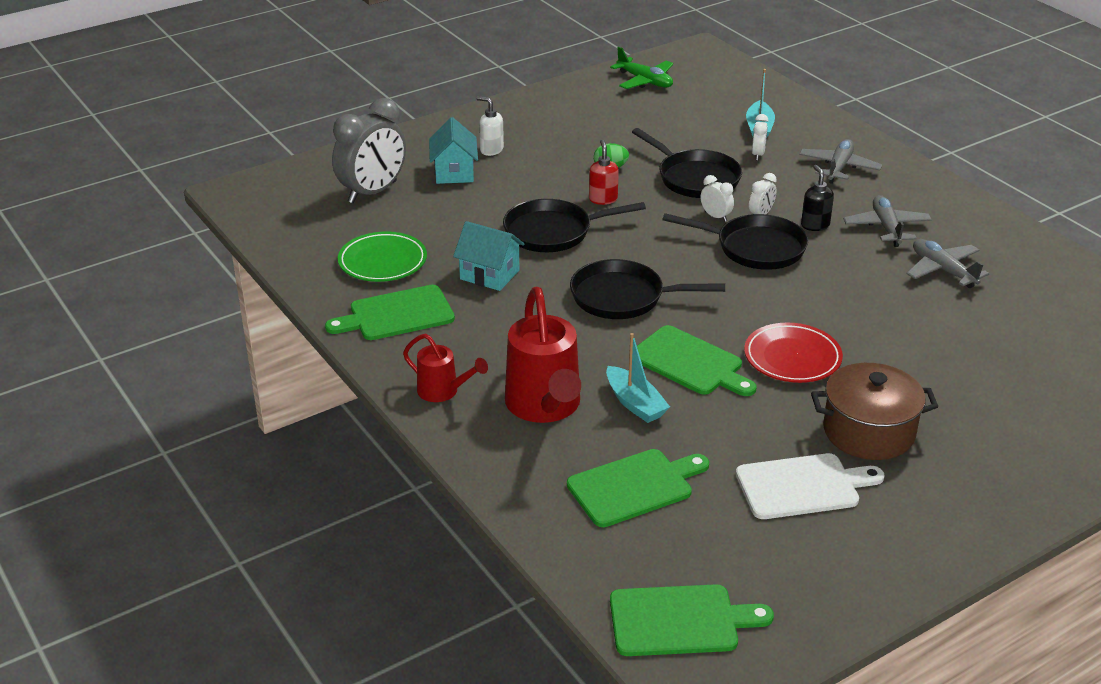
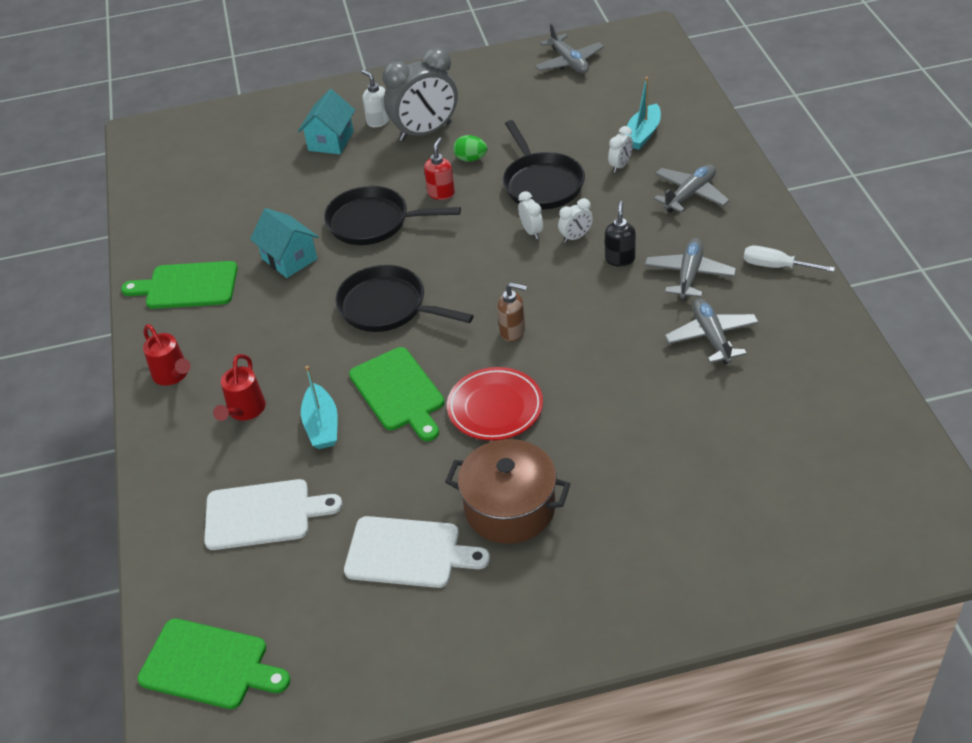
camera: 25 degrees right, 10 degrees up
(372, 192) = (249, 151): grey clock -> grey clock (425, 132)
(382, 262) = (211, 227): green plate -> none
(545, 407) = (244, 411): red watering can -> red watering can, size x0.54
(634, 487) = (263, 514): green cutting board -> white cutting board
(645, 81) = (569, 62): green plane -> grey plane
(755, 248) = (544, 275): black pan -> none
(761, 296) = (513, 331): none -> brown soap dispenser
(955, 210) = (776, 266): none -> white screwdriver

